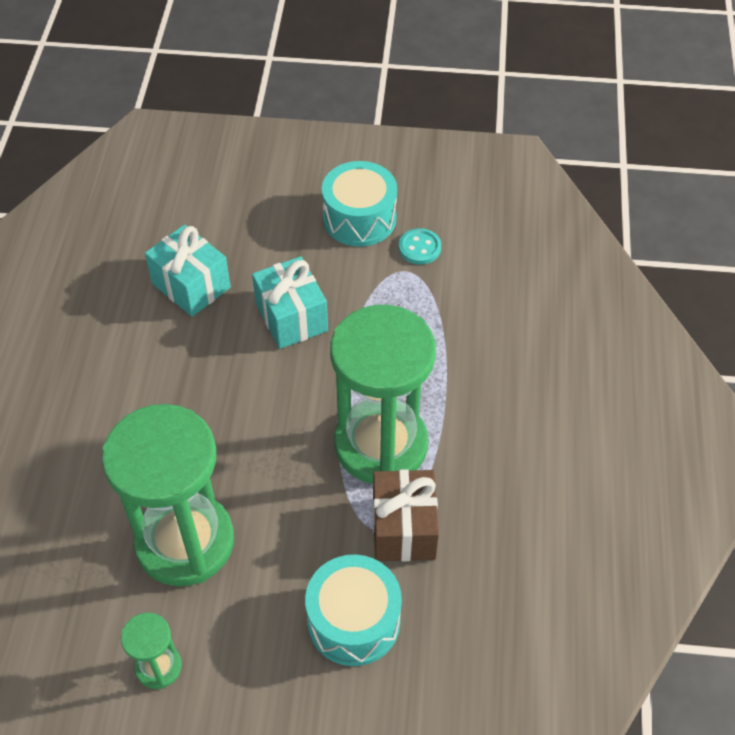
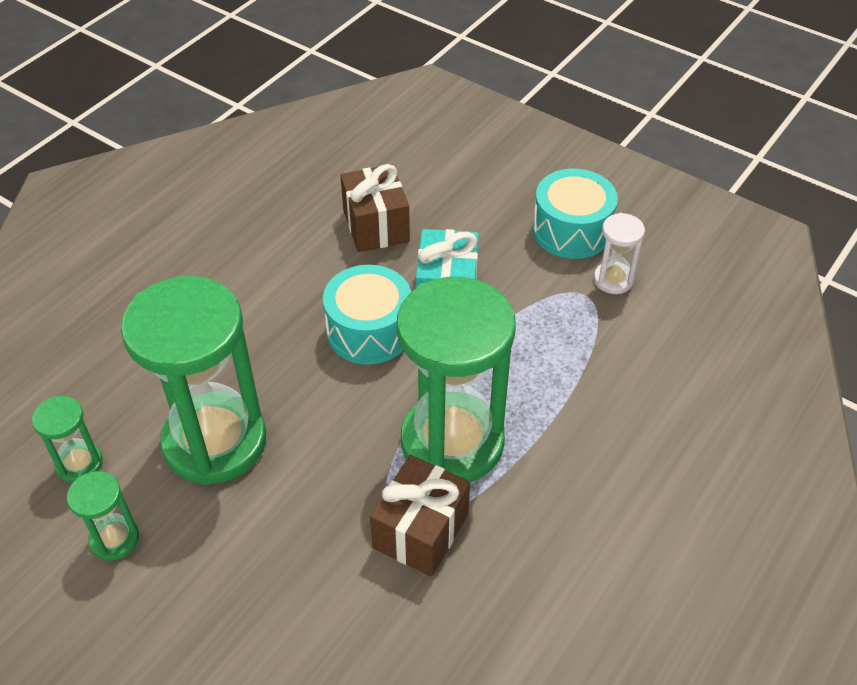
camera: 30 degrees right, 5 degrees down
(78, 621) = (79, 464): none -> green hourglass
(191, 285) = (376, 226): turquoise gift -> brown gift
(353, 621) = (313, 593): turquoise drum -> turquoise drum (369, 331)
(419, 248) = (613, 280): turquoise button -> white hourglass

